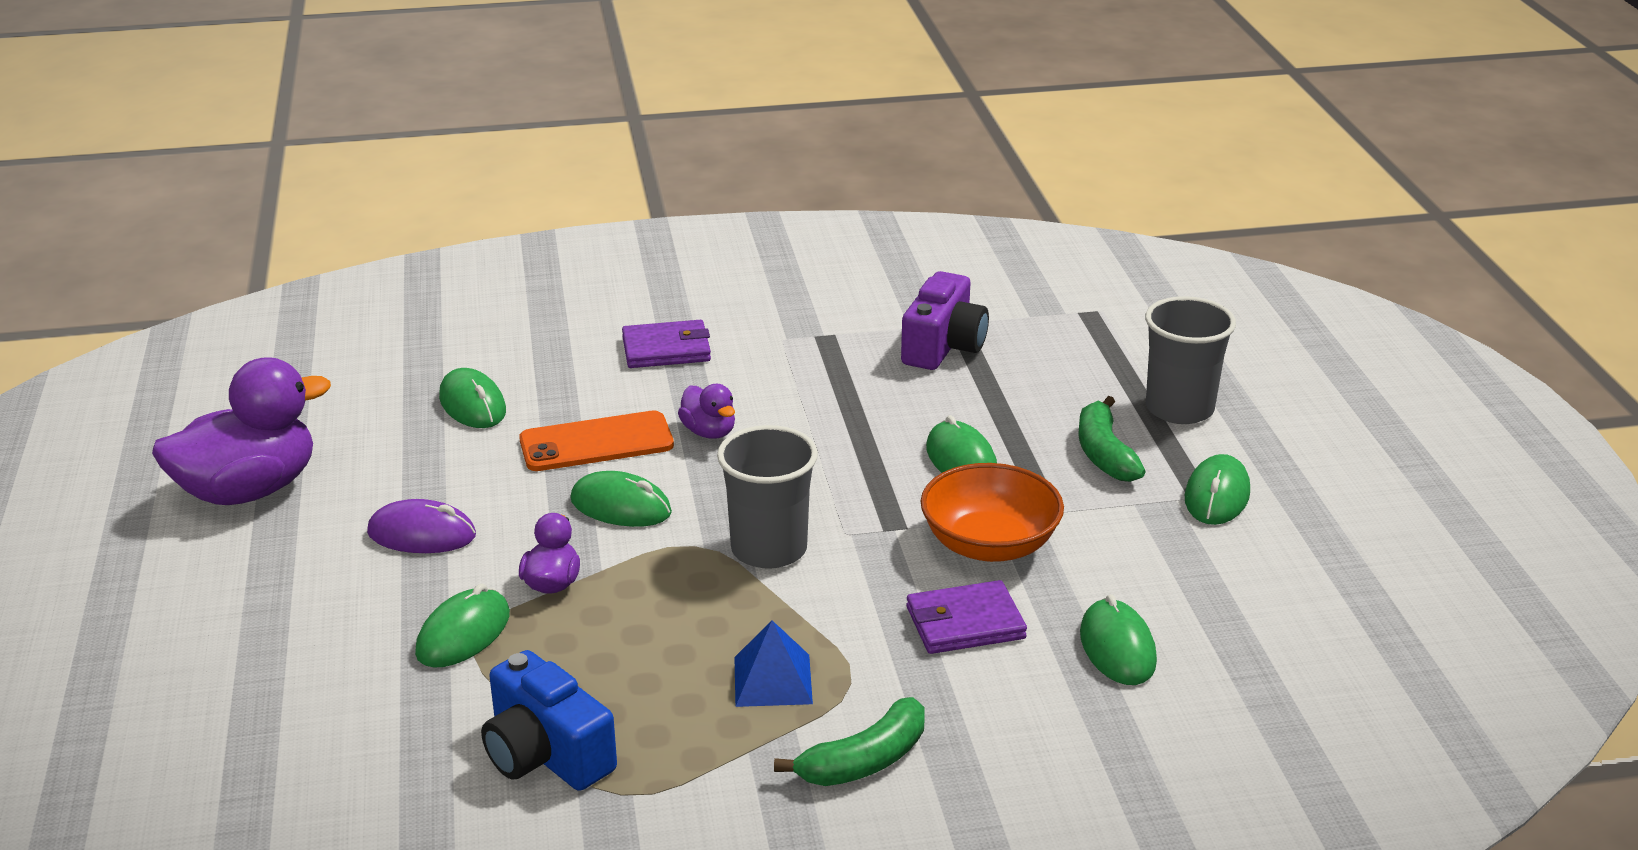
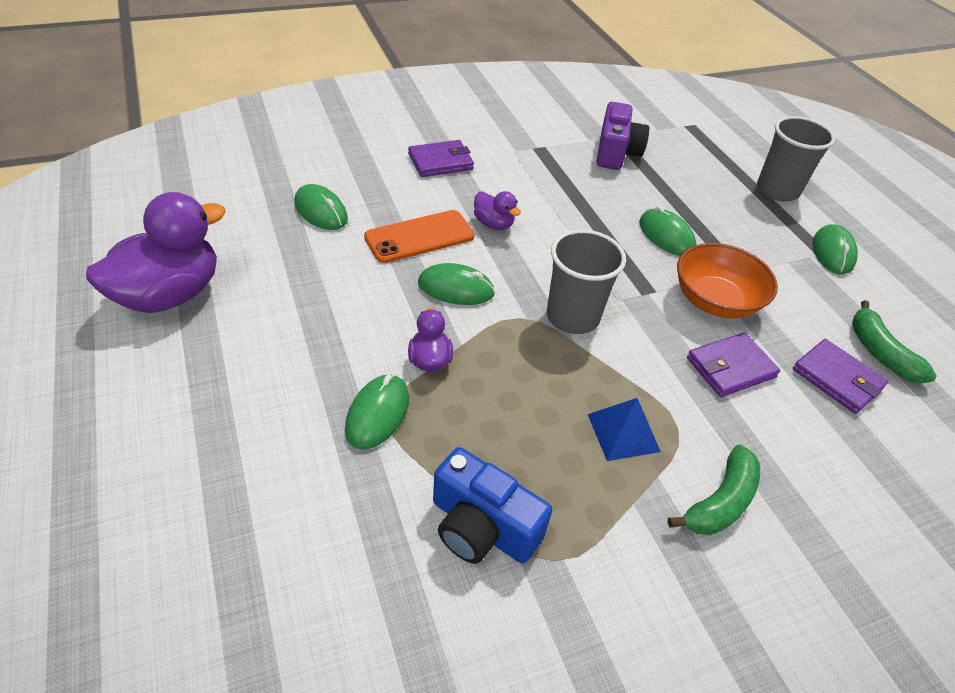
camera: 15 degrees left, 15 degrees up
(422, 534) = (317, 324): purple mouse -> none
(1104, 453) = (750, 225): green banana -> green banana (880, 352)
(1117, 648) = (837, 379): green mouse -> purple wallet

